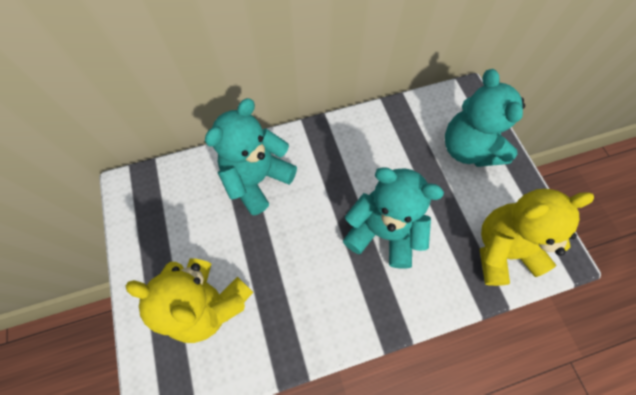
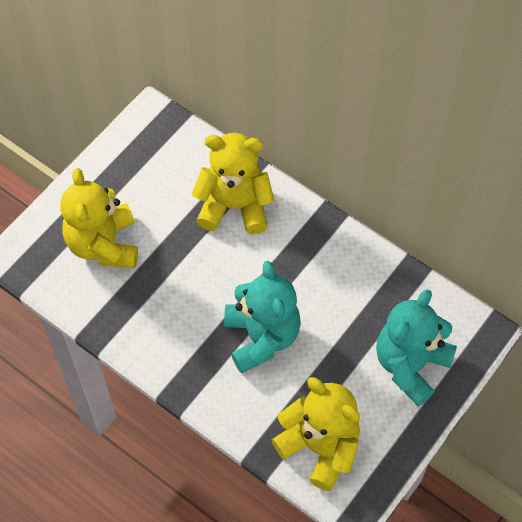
camera: 55 degrees right, 5 degrees down
(257, 179) = (234, 206): turquoise teddy bear -> yellow teddy bear

